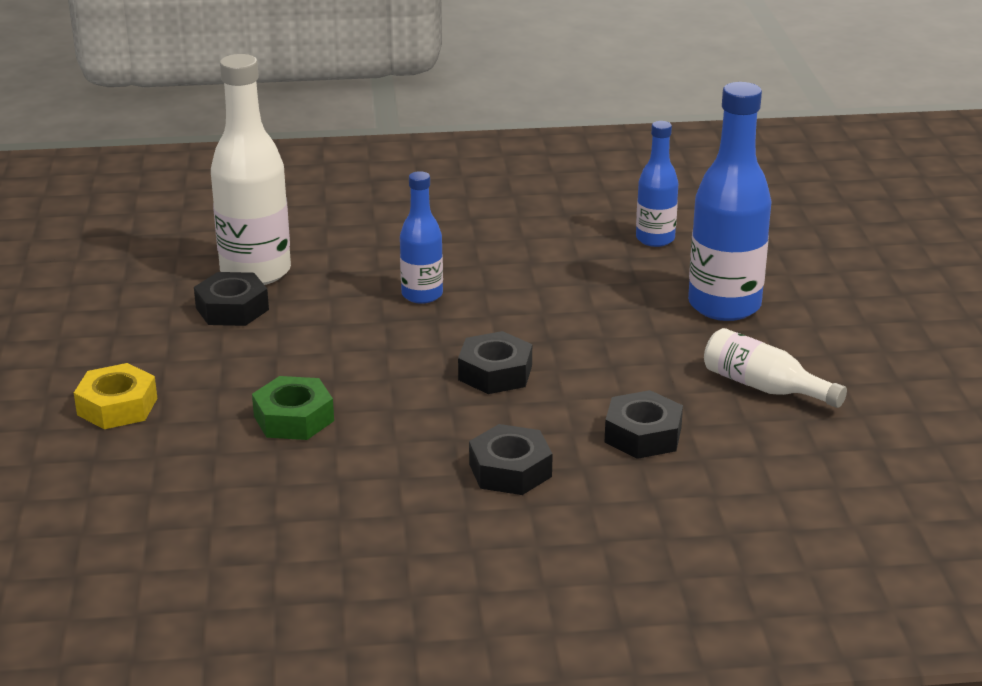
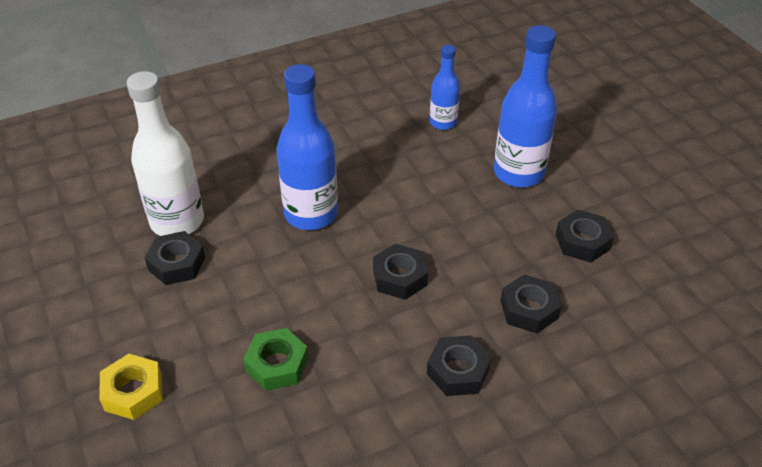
camera: 20 degrees left, 15 degrees up
(422, 295) = (311, 214): blue bottle -> blue bottle, size x1.75
(764, 387) = (582, 242): white bottle -> black nut

